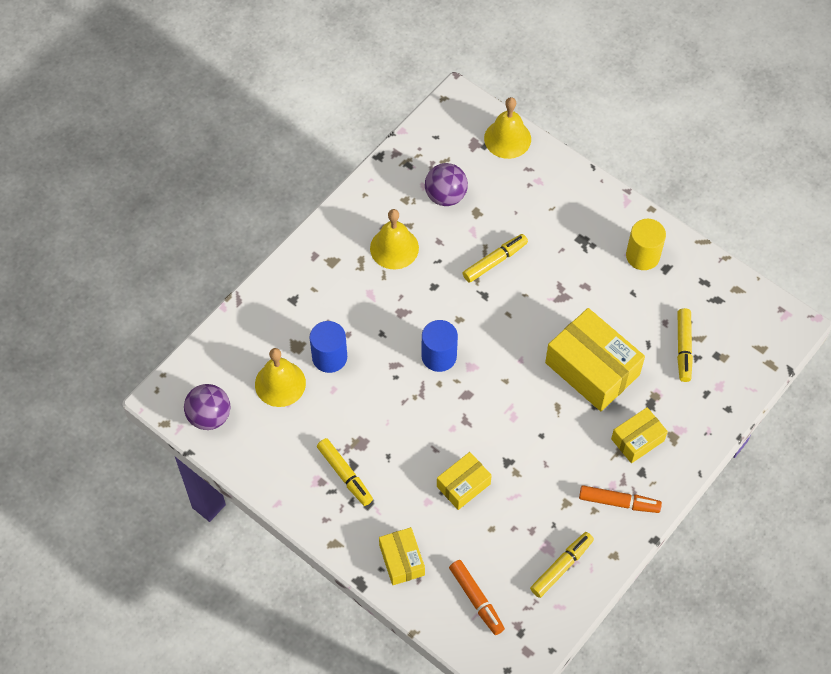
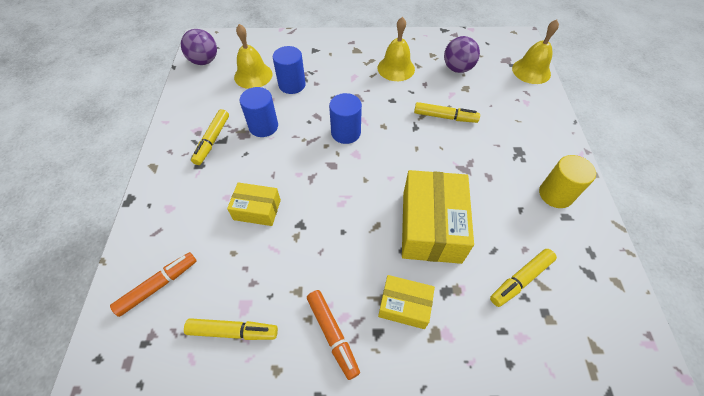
camera: 50 degrees right, 5 degrees down
(366, 420) = (263, 126): none -> blue cylinder
(402, 560) = (164, 212): yellow box -> none
(476, 599) = (158, 285): orange marker -> orange marker turned 150 degrees counterclockwise

